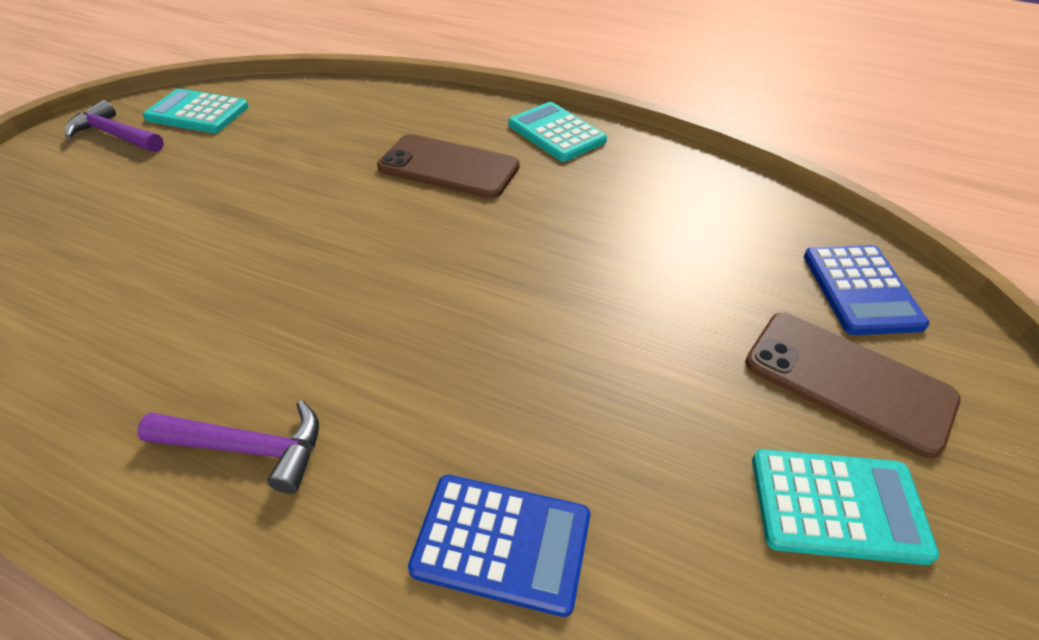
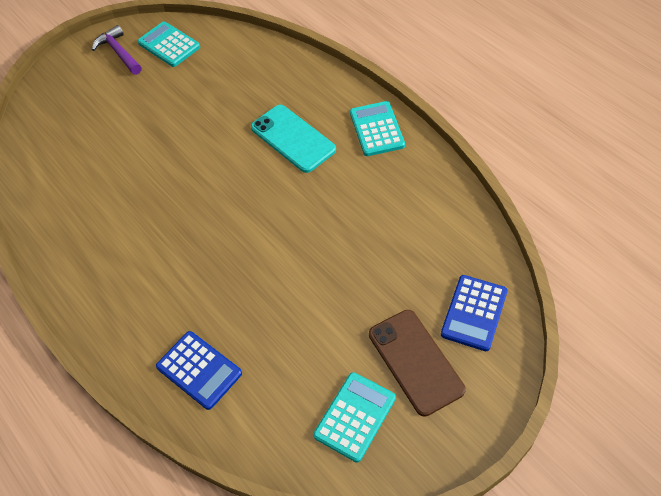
camera: 30 degrees right, 10 degrees up
(248, 448) = (117, 285): purple hammer -> none
(448, 167) = (293, 138): brown phone -> turquoise phone
(837, 506) = (355, 417): turquoise calculator -> turquoise calculator turned 90 degrees counterclockwise

